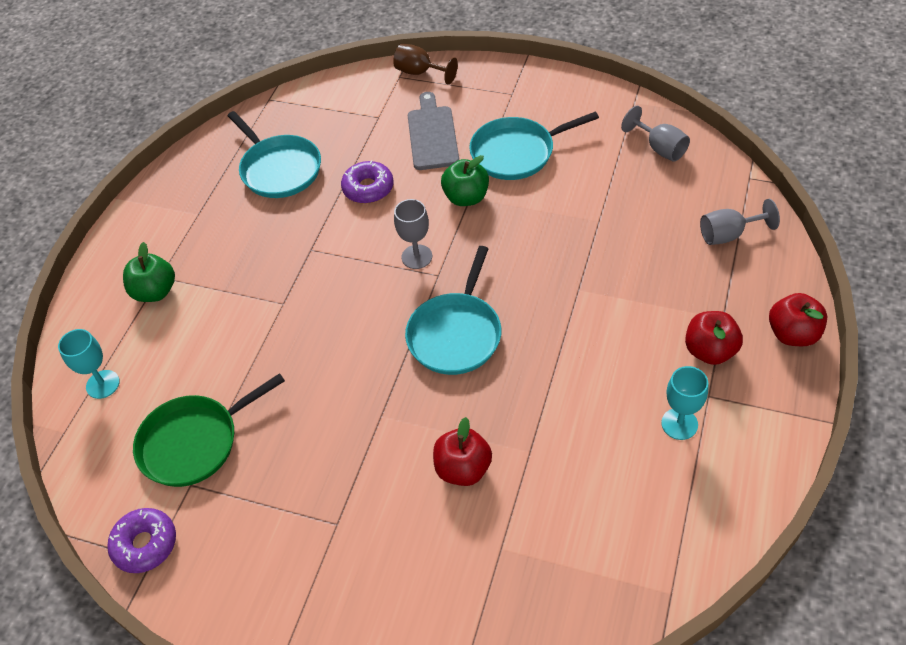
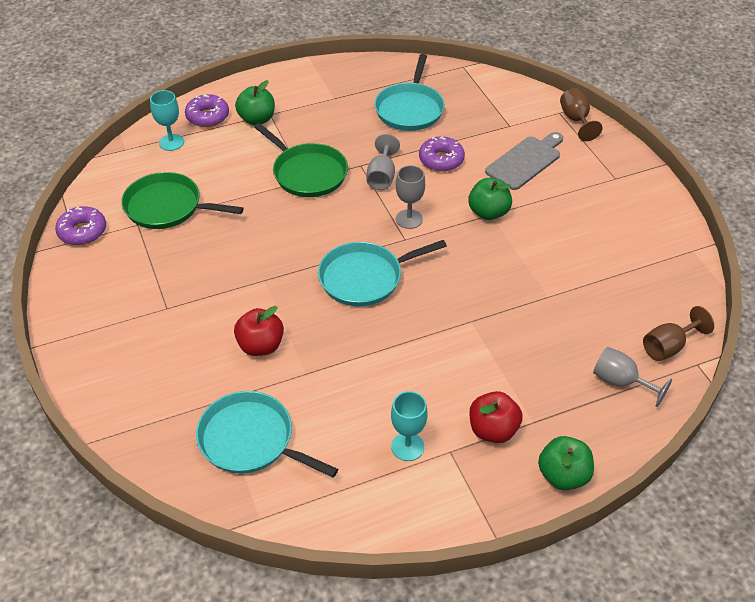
camera: 45 degrees right, 5 degrees down
(101, 330) = (207, 116): none -> purple donut
(275, 296) = (307, 173): none -> green pan
(517, 152) = (561, 214): turquoise pan -> turquoise pan (251, 440)
(659, 148) = (662, 292): grey goblet -> grey goblet (382, 176)
(718, 182) = (668, 347): none -> brown goblet
(792, 334) = (563, 475): red apple -> green apple

